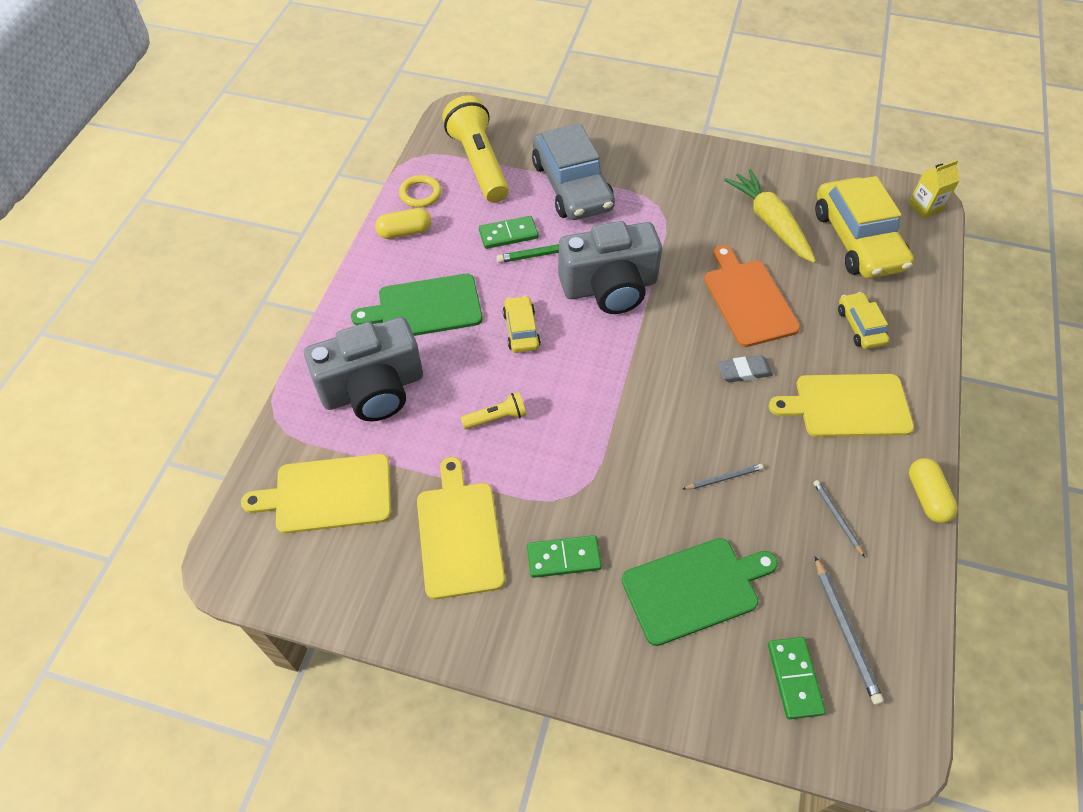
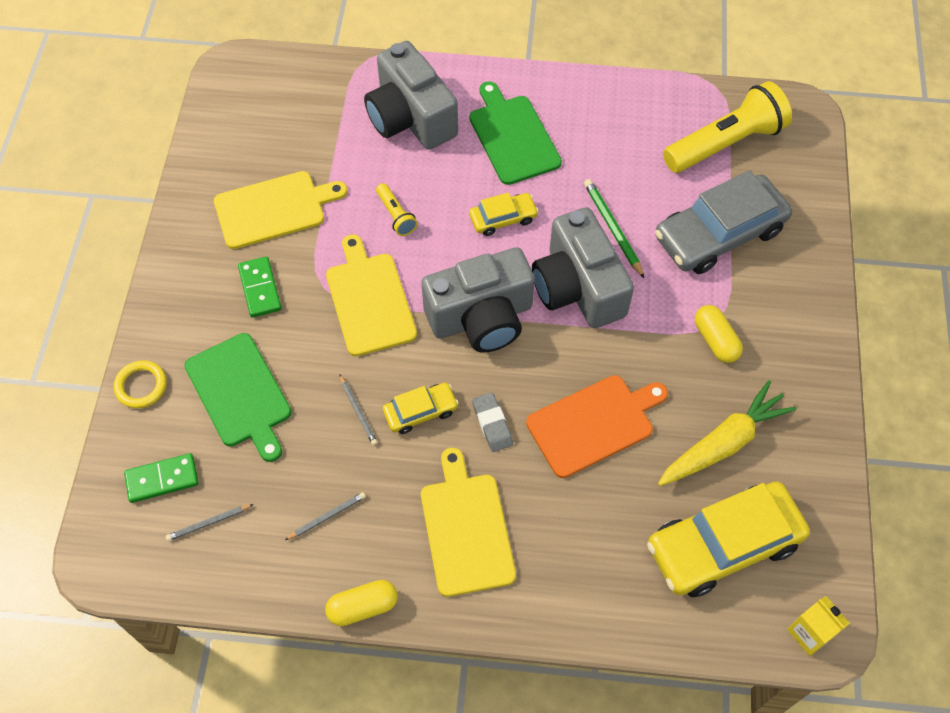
camera: 80 degrees right, 5 degrees up
(328, 494) = (300, 112): yellow cutting board -> yellow cutting board (369, 300)
(405, 232) = (605, 100): yellow capsule -> yellow capsule (715, 340)
(420, 194) = (662, 102): yellow ring -> yellow ring (141, 386)
(508, 234) = (627, 187): green domino -> none
(630, 363) = (481, 317): none -> grey camera
(845, 631) = (209, 523): grey pencil -> grey pencil, size x0.63
(860, 326) = (582, 545): yellow car -> yellow car (420, 412)

